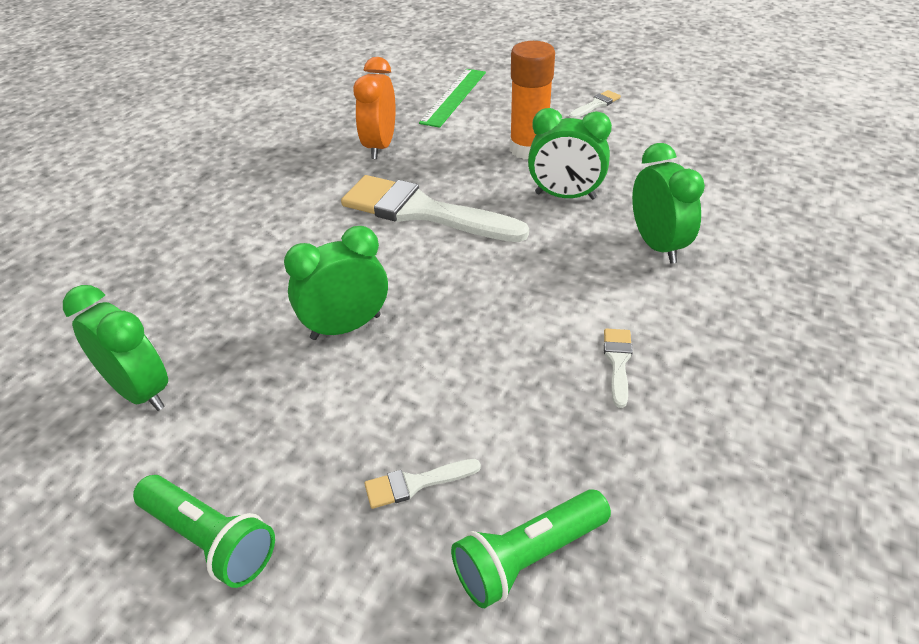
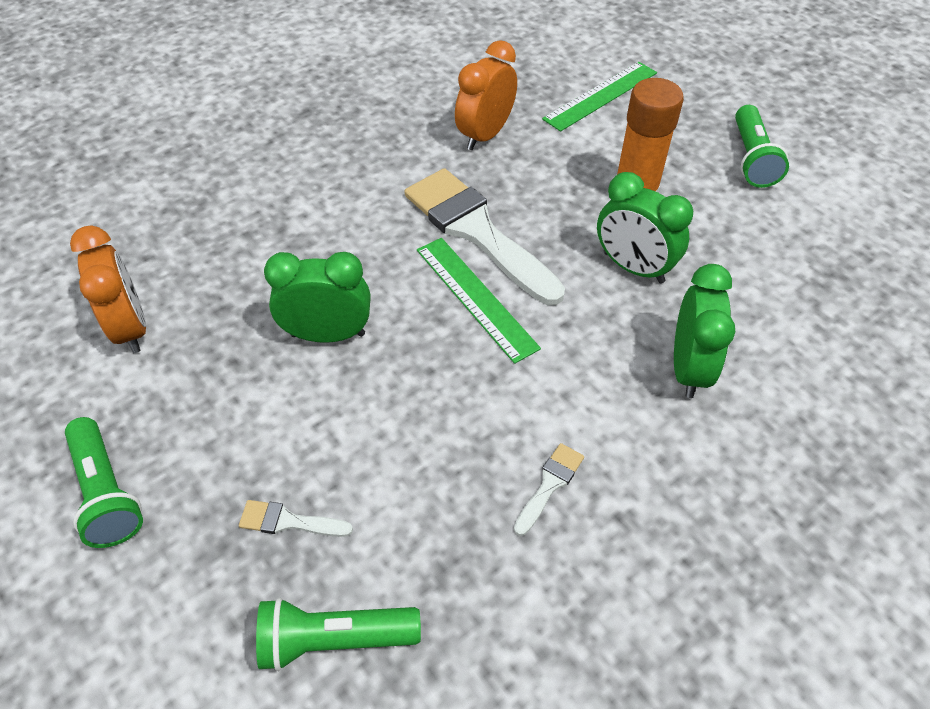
camera: 25 degrees right, 10 degrees up
(140, 391) = (131, 327): green clock -> orange clock
(456, 256) = (475, 297): none -> green ruler
(596, 104) = (752, 159): white brush -> green flashlight

